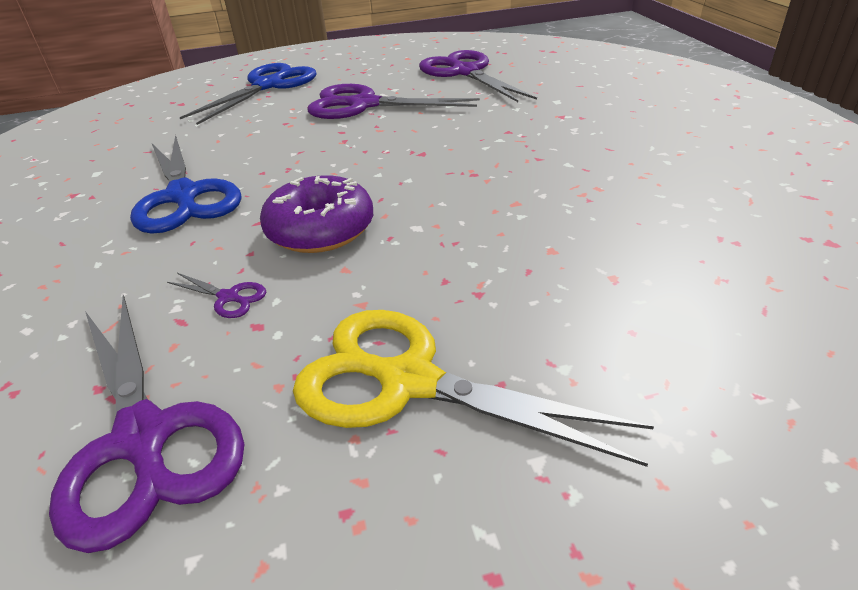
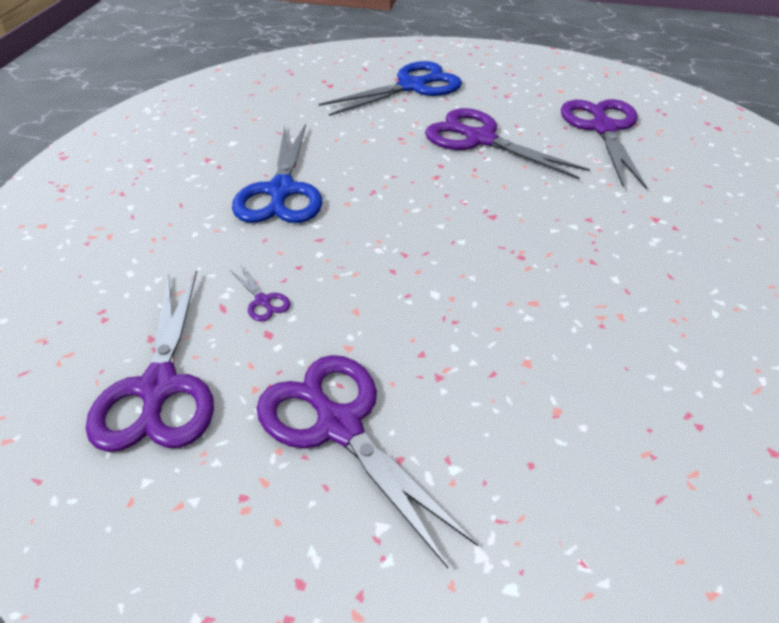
camera: 25 degrees right, 5 degrees up
(320, 229) = (361, 265): purple donut -> none
(408, 381) = (339, 426): yellow scissors -> purple scissors

